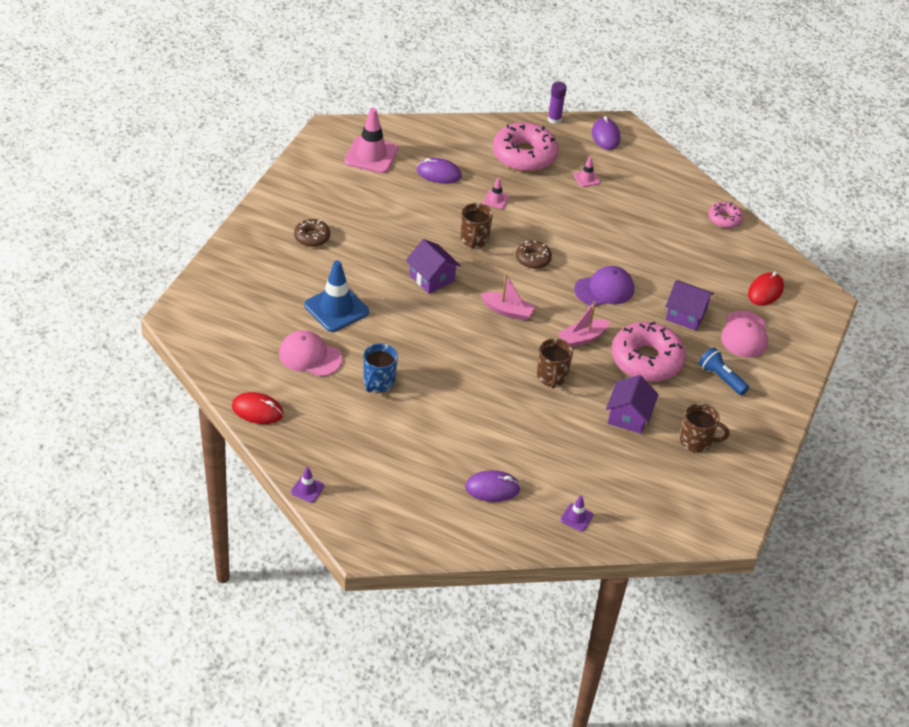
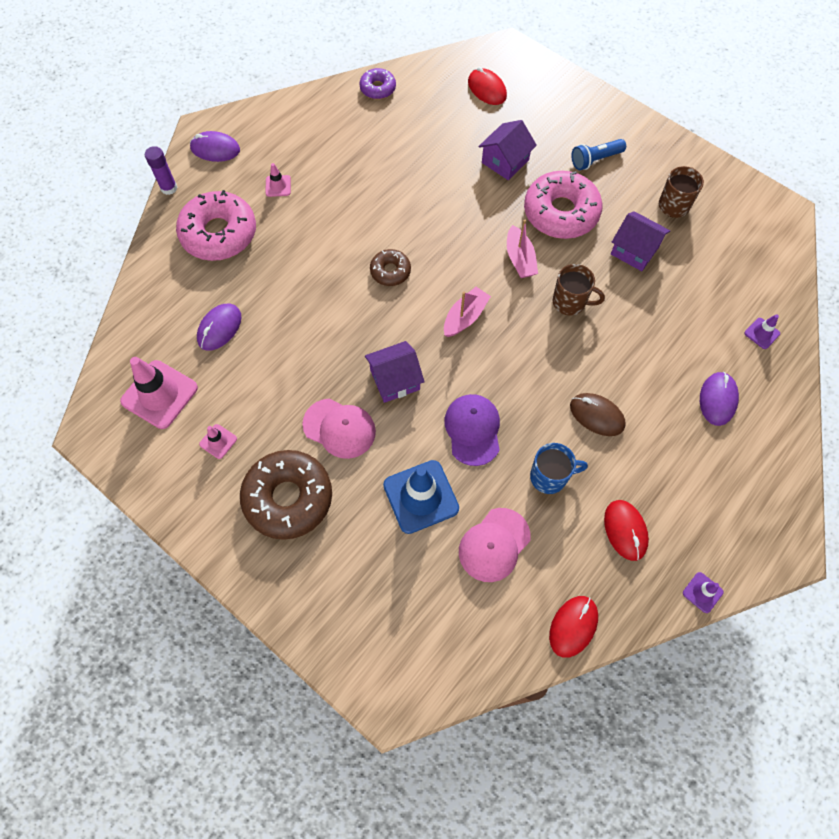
camera: 70 degrees left, 20 degrees up
(312, 237) = (288, 498): brown donut -> brown donut, size x1.94
(346, 435) = (625, 530): none -> red mouse
(378, 382) = (549, 477): blue mug -> blue mug turned 45 degrees counterclockwise
(445, 406) = (597, 415): none -> brown mouse
(474, 240) = (344, 320): brown mug -> none
(496, 199) = (284, 281): pink traffic cone -> pink traffic cone (218, 441)
(604, 289) = (453, 219): purple cap -> purple cap (473, 430)
(724, 219) = (378, 88): pink donut -> purple donut
(744, 334) = (541, 123): pink cap -> pink cap (339, 428)

